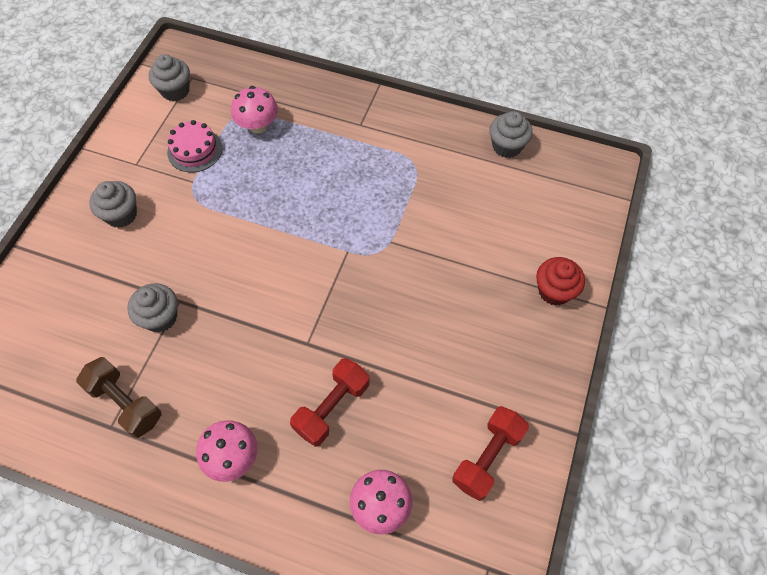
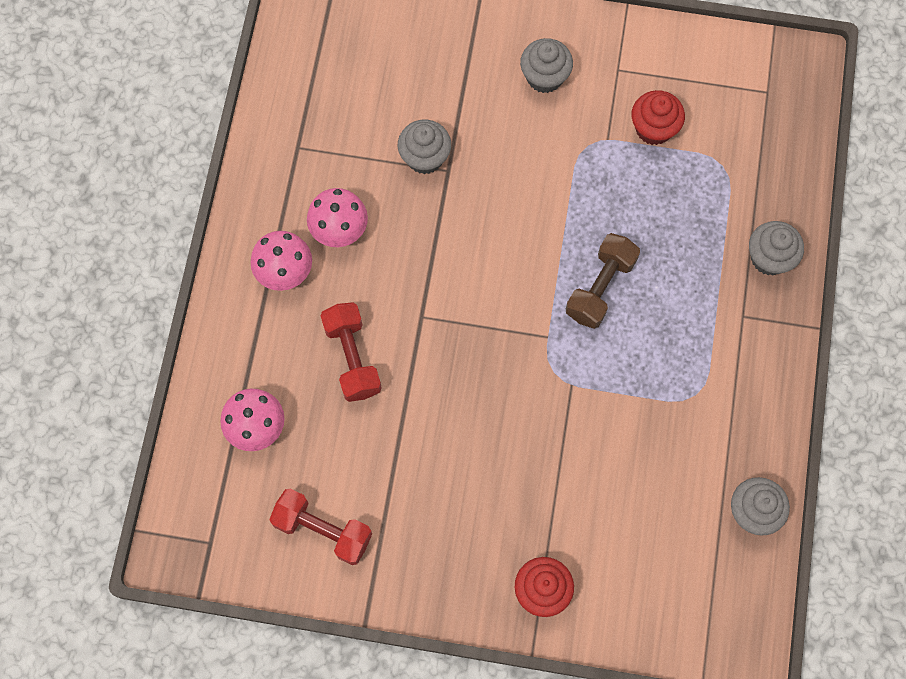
camera: 80 degrees right, 10 degrees up
(125, 403) = (324, 153): brown dumbbell -> brown dumbbell (600, 287)
(175, 91) = (740, 79): grey cupcake -> grey cupcake (769, 258)
(195, 150) = (653, 128): pink cake -> red cupcake
(258, 125) = (710, 191): pink mushroom -> pink mushroom (339, 229)
(332, 407) = (352, 358): red dumbbell -> red dumbbell turned 45 degrees clockwise

